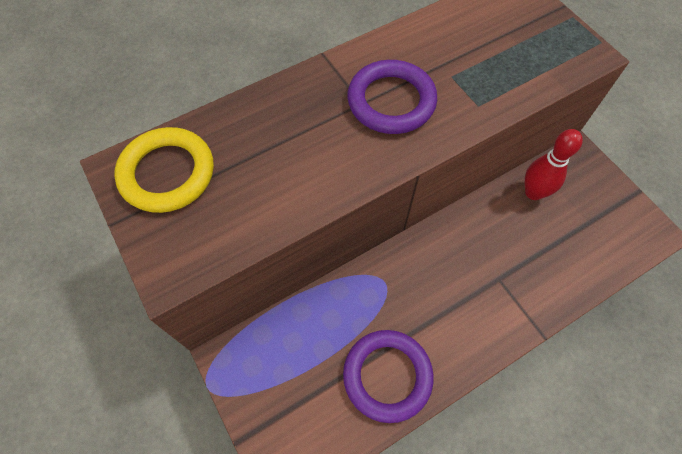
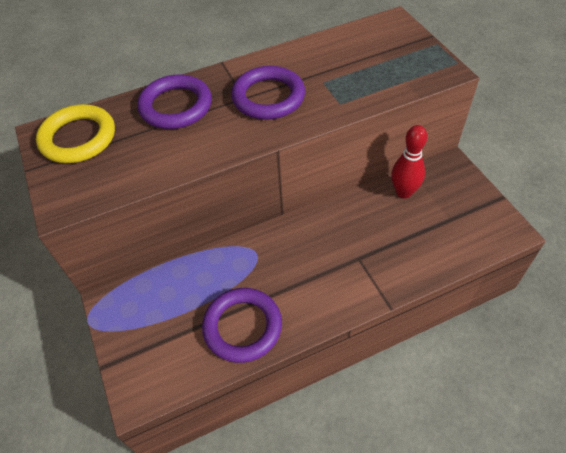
camera: 10 degrees right, 10 degrees down
(280, 120) = (176, 106): none -> purple ring

